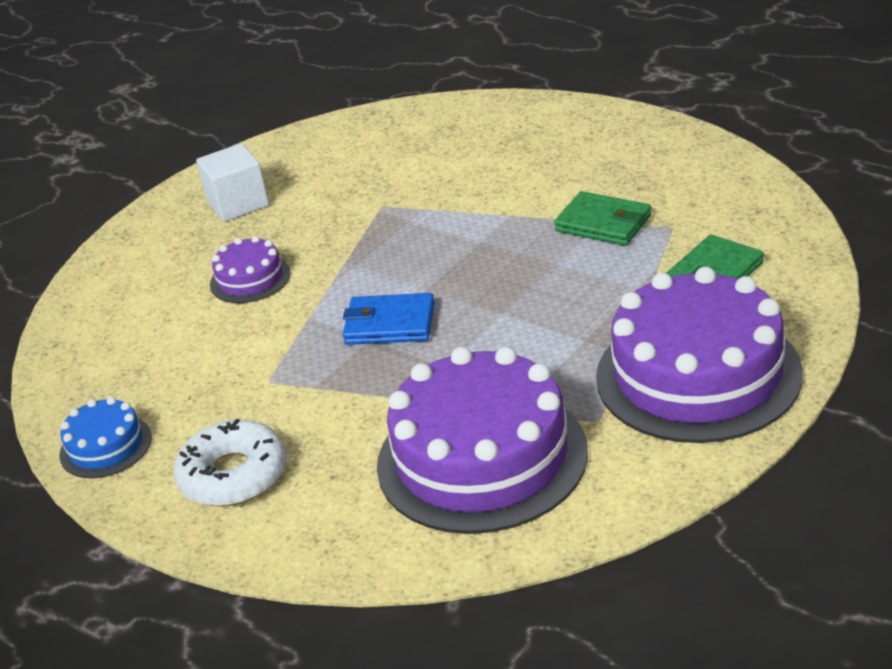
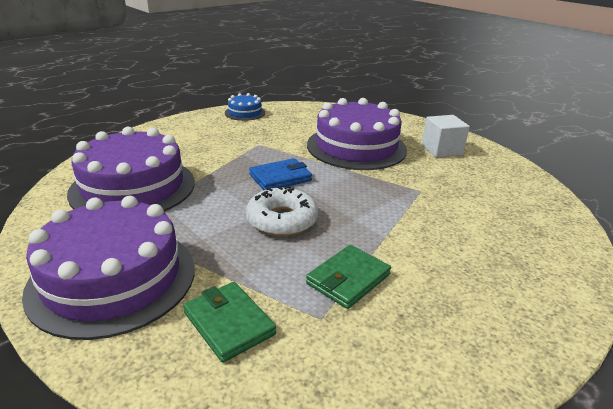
camera: 95 degrees right, 5 degrees down
(233, 475) = (195, 132): white donut -> white donut (282, 220)
(250, 279) = (356, 147): purple cake -> purple cake, size x2.15
(390, 324) = (280, 178): blue wallet -> blue wallet turned 45 degrees clockwise

